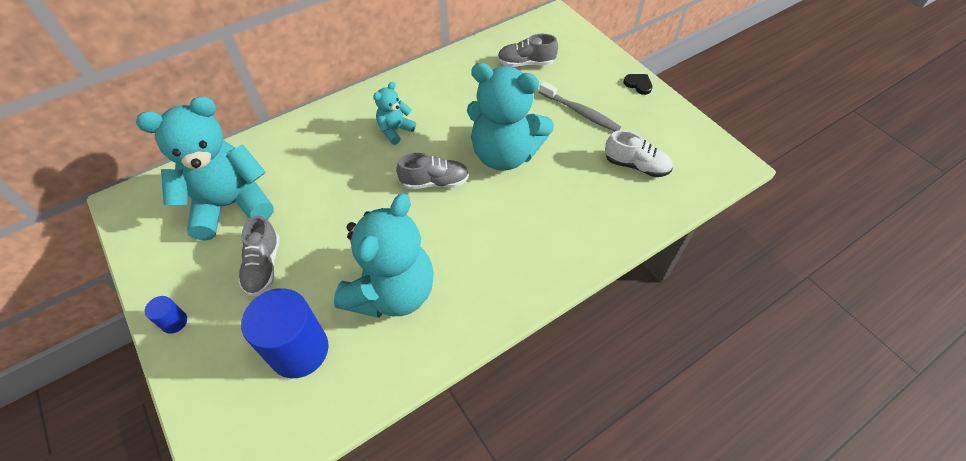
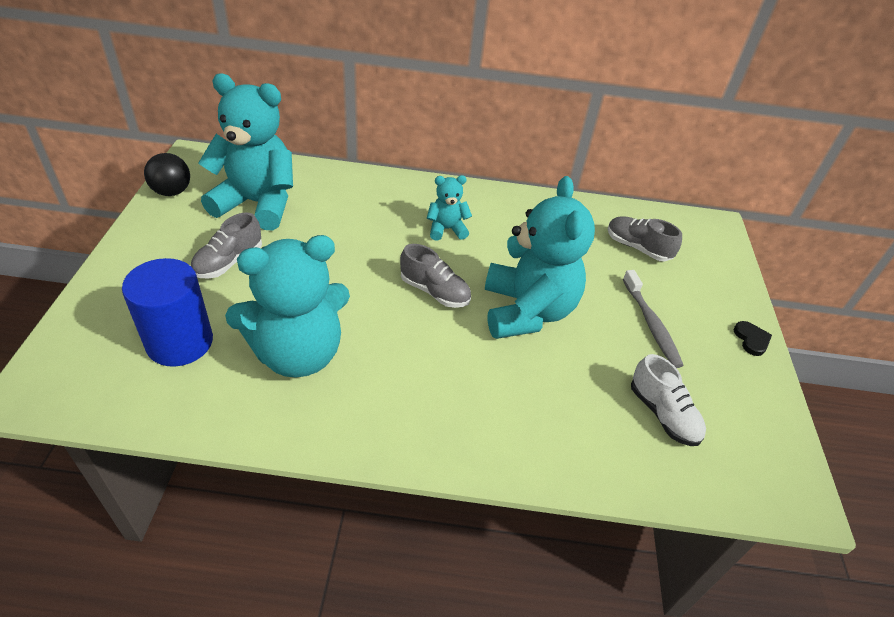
camera: 35 degrees right, 10 degrees down
(143, 244) = (172, 192): none -> black ball
(174, 322) = (128, 257): blue cylinder -> none
(504, 154) = (527, 311): turquoise teddy bear -> turquoise teddy bear turned 150 degrees counterclockwise

